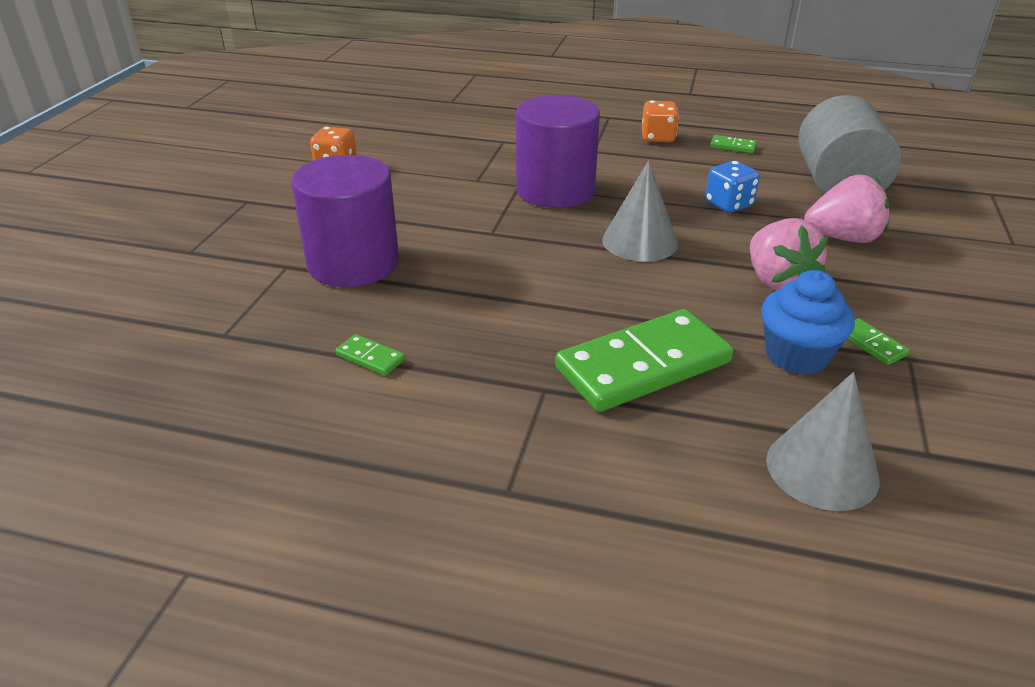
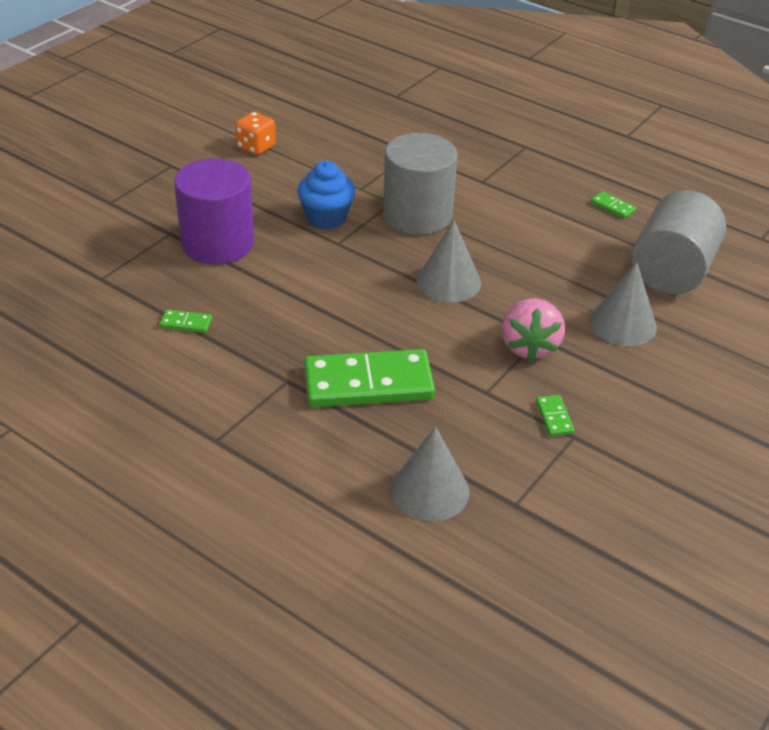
camera: 20 degrees right, 5 degrees up
(370, 357) = (186, 323): green domino -> green domino turned 45 degrees counterclockwise
(555, 190) = (417, 215): purple cylinder -> grey cylinder
(658, 137) = (551, 181): orange dice -> none
(728, 204) = (553, 266): blue dice -> none
(796, 356) = (487, 409): blue cupcake -> blue cupcake (326, 218)
(843, 238) = (623, 324): pink strawberry -> grey cone

